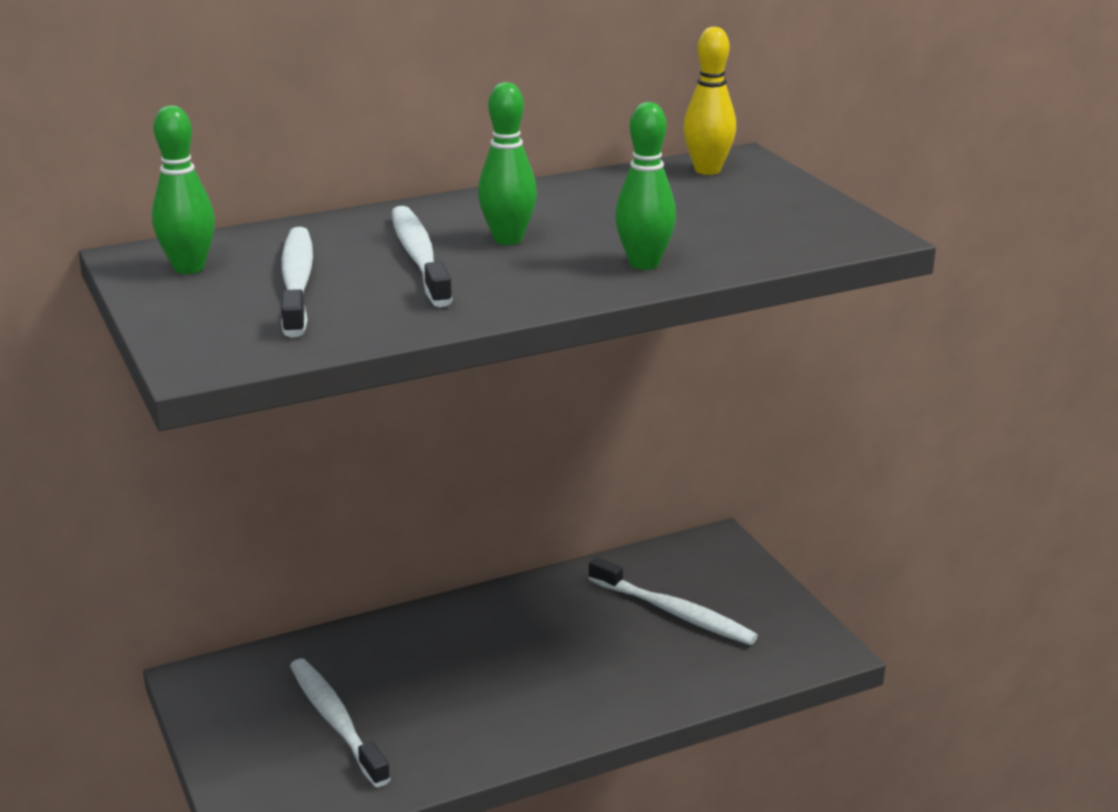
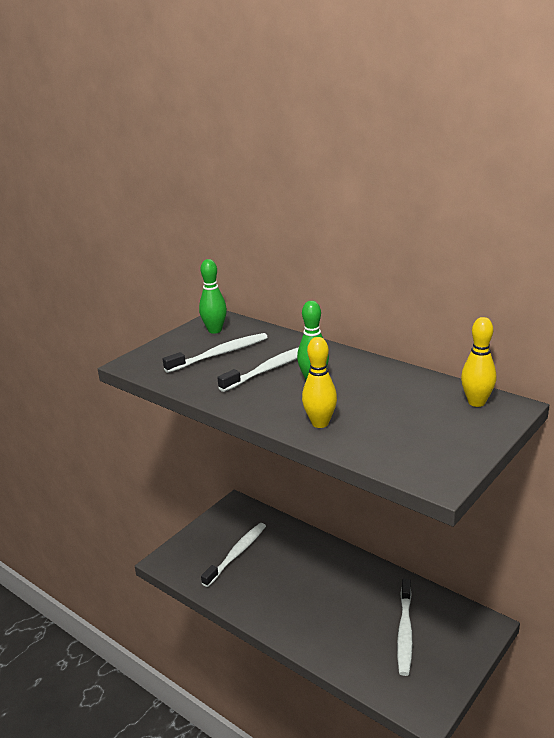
camera: 65 degrees right, 0 degrees up
(644, 264) = (320, 423): green bowling pin -> yellow bowling pin

